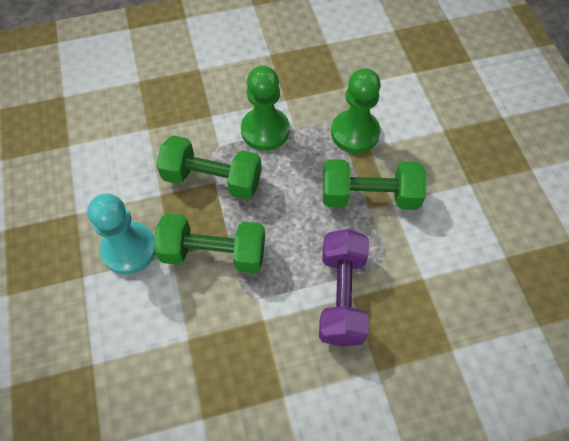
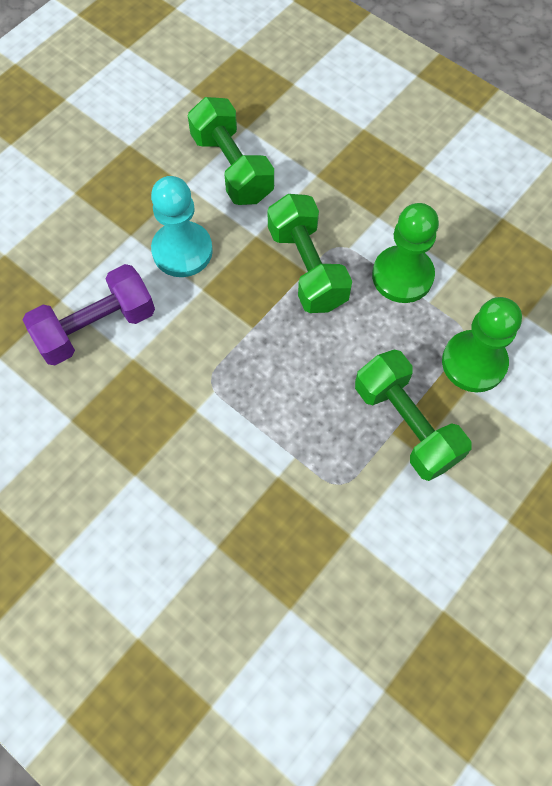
camera: 55 degrees right, 5 degrees up
(213, 253) = (230, 322): green dumbbell -> green dumbbell (232, 167)
(341, 296) = (271, 465): purple dumbbell -> purple dumbbell (96, 327)

